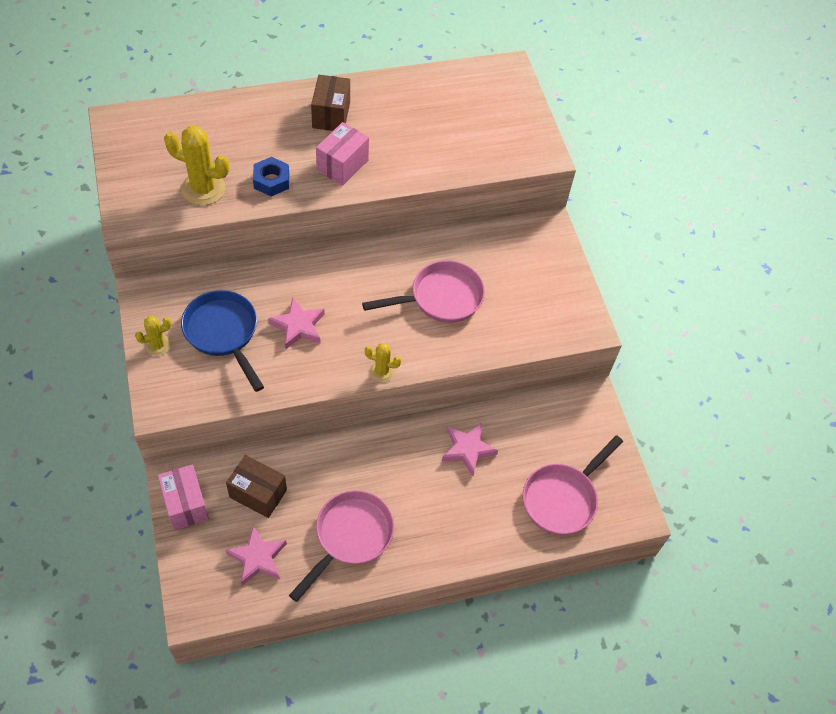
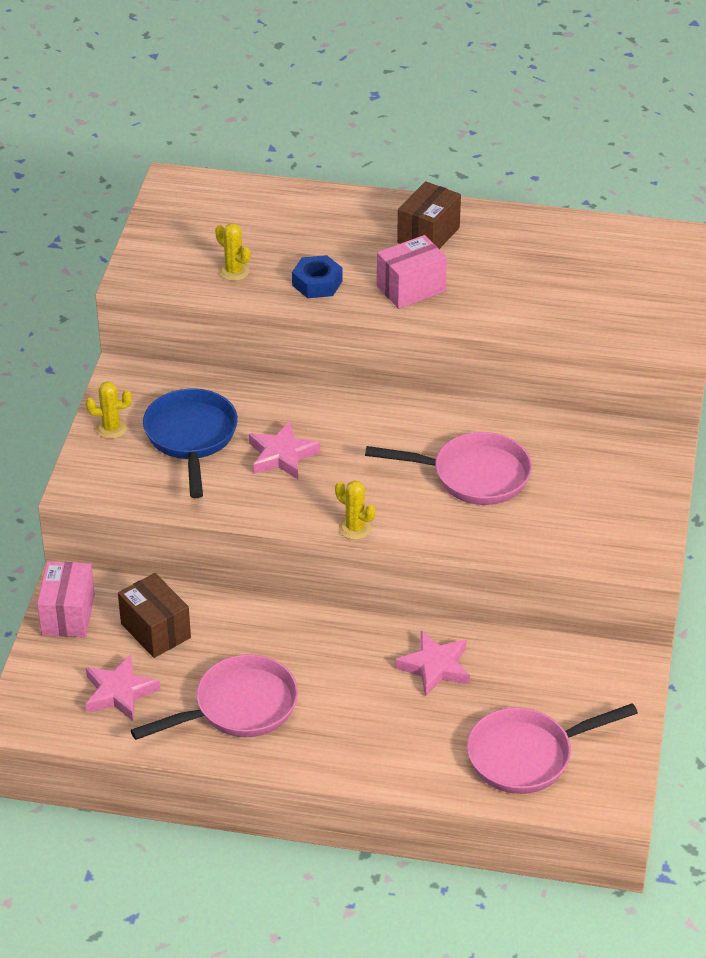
camera: 30 degrees right, 15 degrees down
(203, 189) = (234, 271): yellow cactus -> yellow cactus, size x0.56

